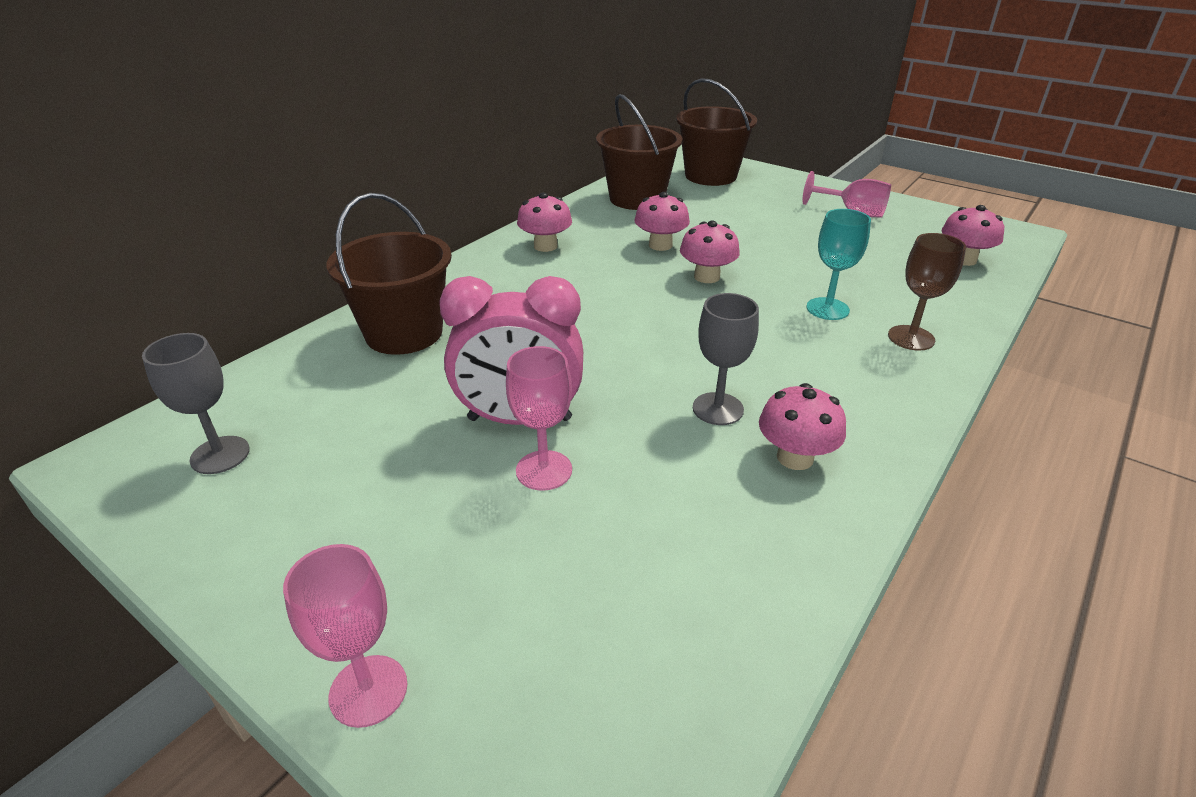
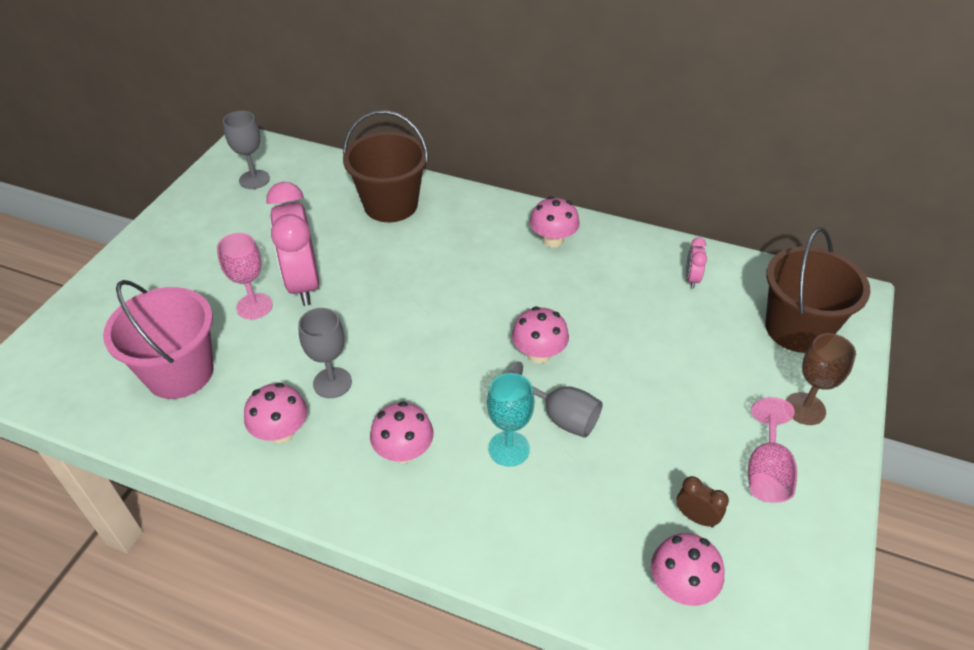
camera: 75 degrees right, 10 degrees up
(368, 690) = (102, 284): pink goblet -> none
(637, 199) = (691, 279): brown bucket -> pink clock
(660, 245) = (590, 312): pink mushroom -> pink mushroom (404, 451)
(662, 561) = (180, 373): none -> pink bucket
(790, 279) = (560, 417): none -> grey goblet
(898, 243) = (695, 517): none -> brown clock
(911, 338) = (473, 516): brown goblet -> brown goblet (805, 409)

